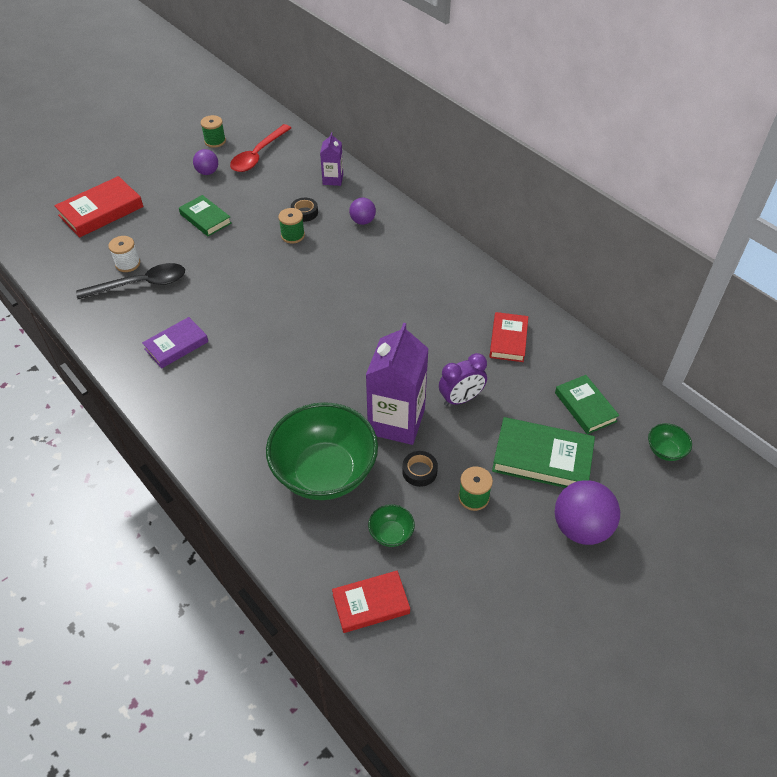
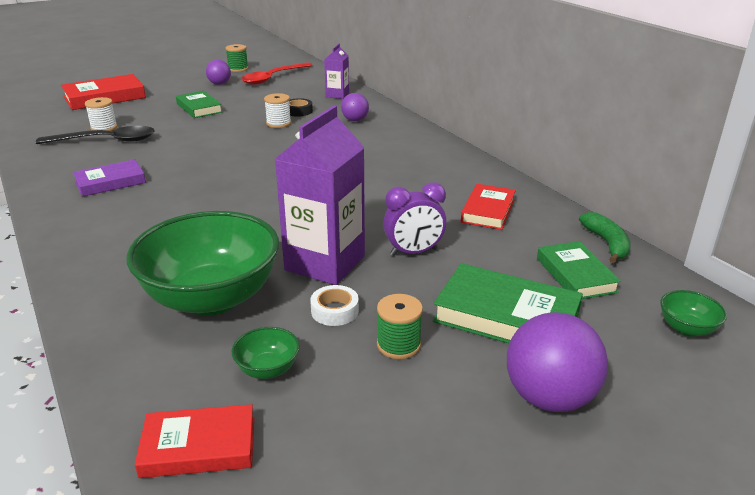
camera: 10 degrees right, 20 degrees down
(292, 235) = (278, 123): green spool -> white spool
(419, 471) = (335, 311): black tape -> white tape
(604, 367) = (607, 243): none -> green banana

